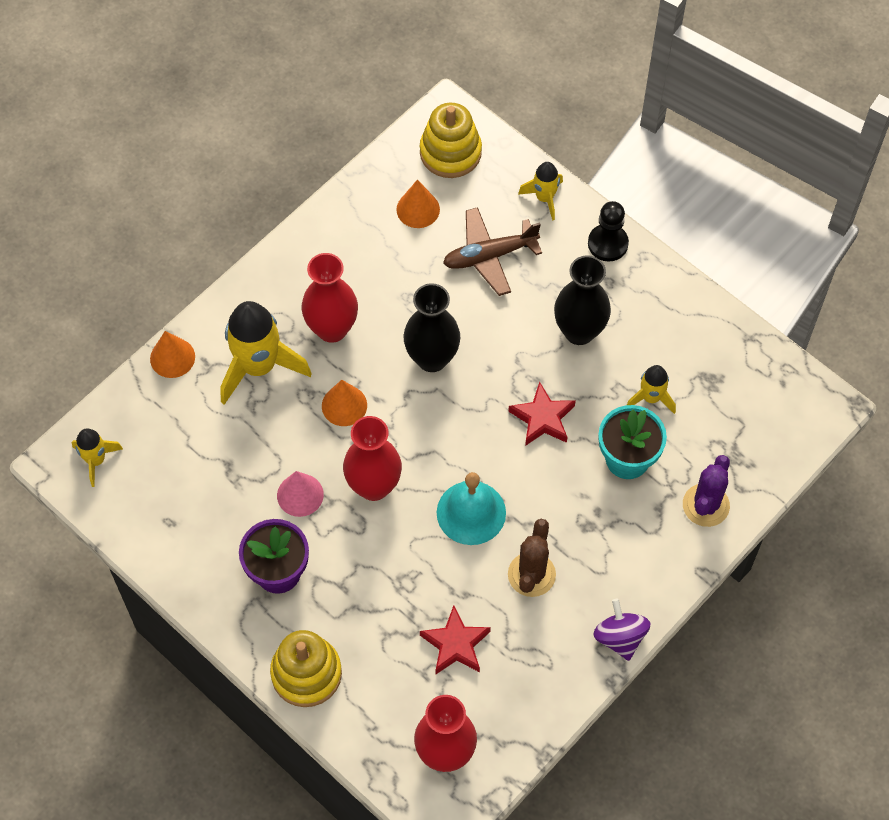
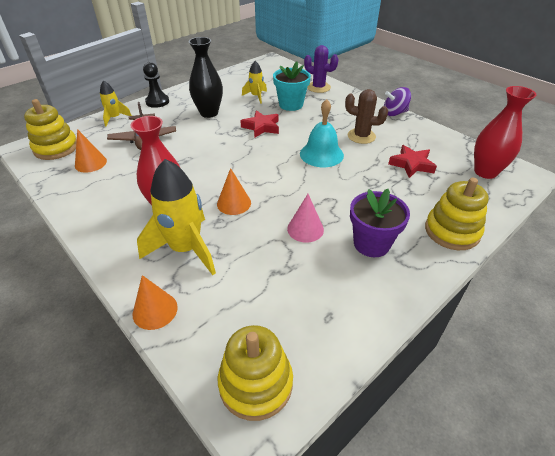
camera: 85 degrees left, 20 degrees down
(96, 460) = (256, 383): yellow rocket -> yellow stacking toy
(374, 486) = (300, 192): red vase -> none
(432, 358) = (208, 163): black vase -> none

